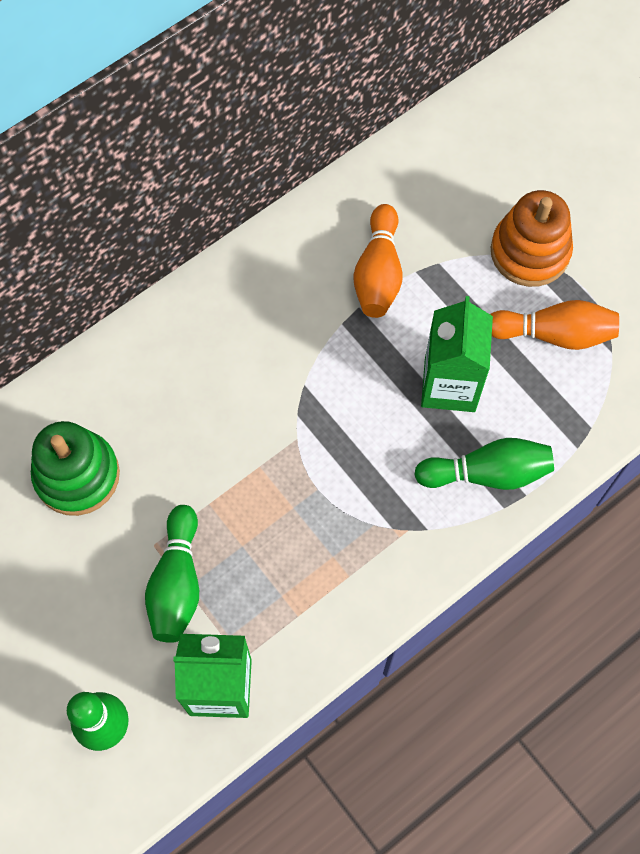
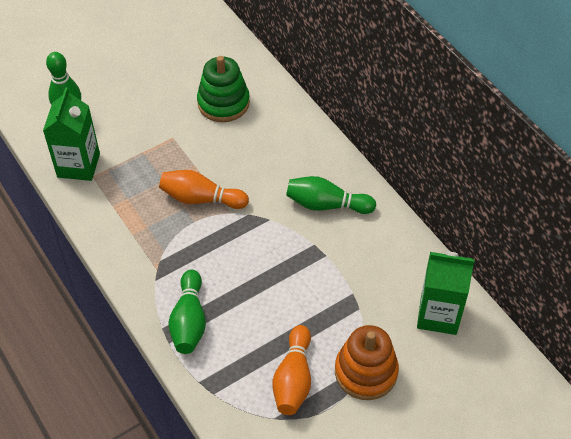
camera: 95 degrees right, 15 degrees down
(177, 582) = (146, 147): green bowling pin -> green bowling pin (326, 205)
(378, 273) = (353, 270): orange bowling pin -> orange bowling pin (201, 199)
(449, 385) = (259, 305): green carton -> green carton (438, 315)

